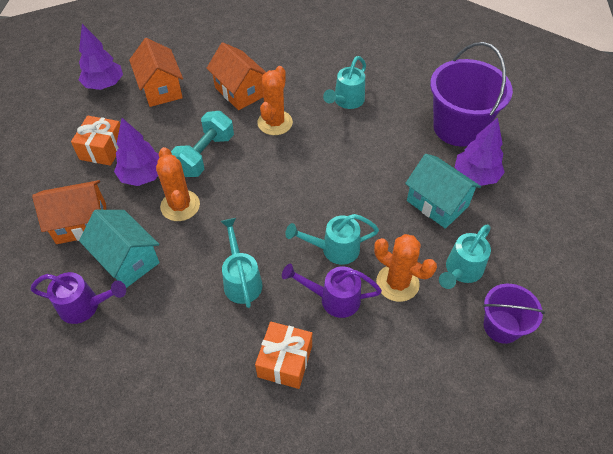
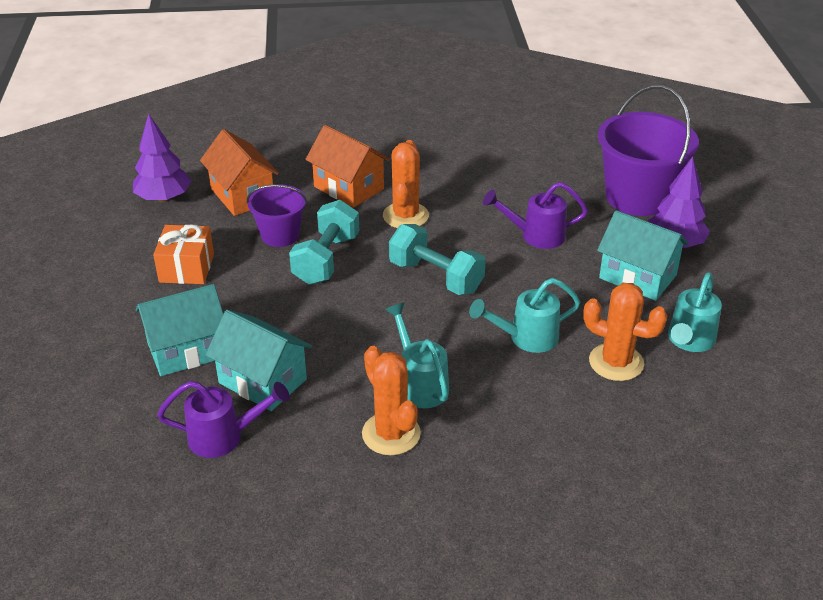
camera: 10 degrees left, 15 degrees down
(81, 223) = (187, 350): orange house -> turquoise house
(143, 176) = (251, 290): purple tree -> none
(180, 206) = (312, 316): orange cactus -> orange cactus (391, 434)
(281, 182) = (436, 277): none -> turquoise dumbbell
(285, 361) = (504, 459): orange gift -> none
(333, 299) = (542, 388): purple watering can -> purple watering can (536, 236)
(346, 101) = (489, 184): turquoise watering can -> none
(501, 326) = (755, 389): purple bucket -> purple bucket (280, 235)

